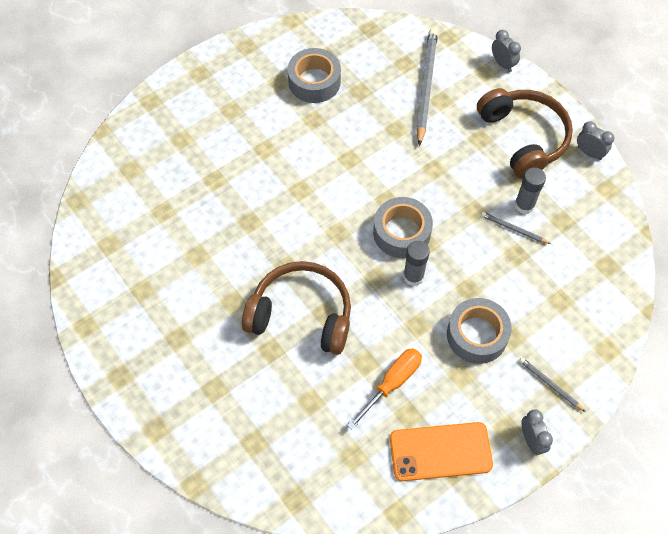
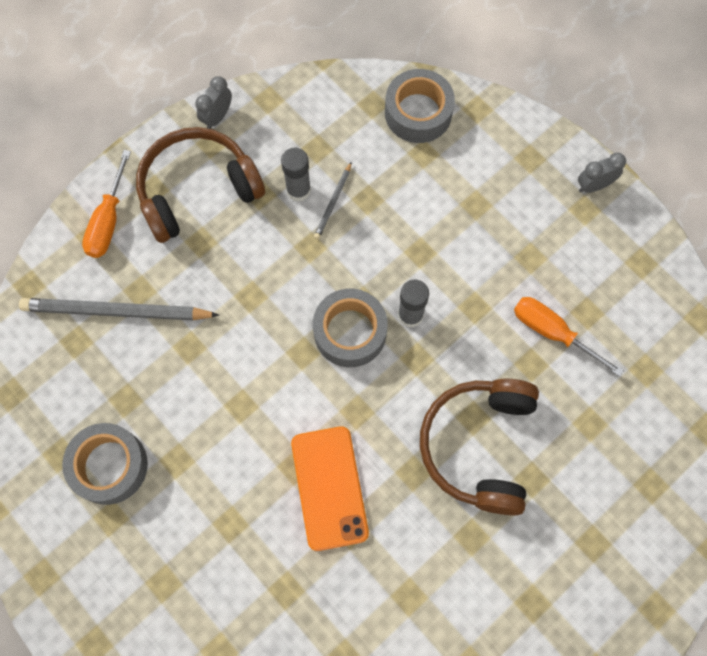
camera: 95 degrees left, 10 degrees up
(440, 452) = (623, 277): orange phone -> orange phone (329, 487)
(477, 335) = (478, 241): grey tape -> grey tape (418, 112)
(497, 82) = (108, 221): none -> orange screwdriver
(502, 64) = (77, 215): grey clock -> none
(550, 384) = (527, 166): grey pencil -> none

